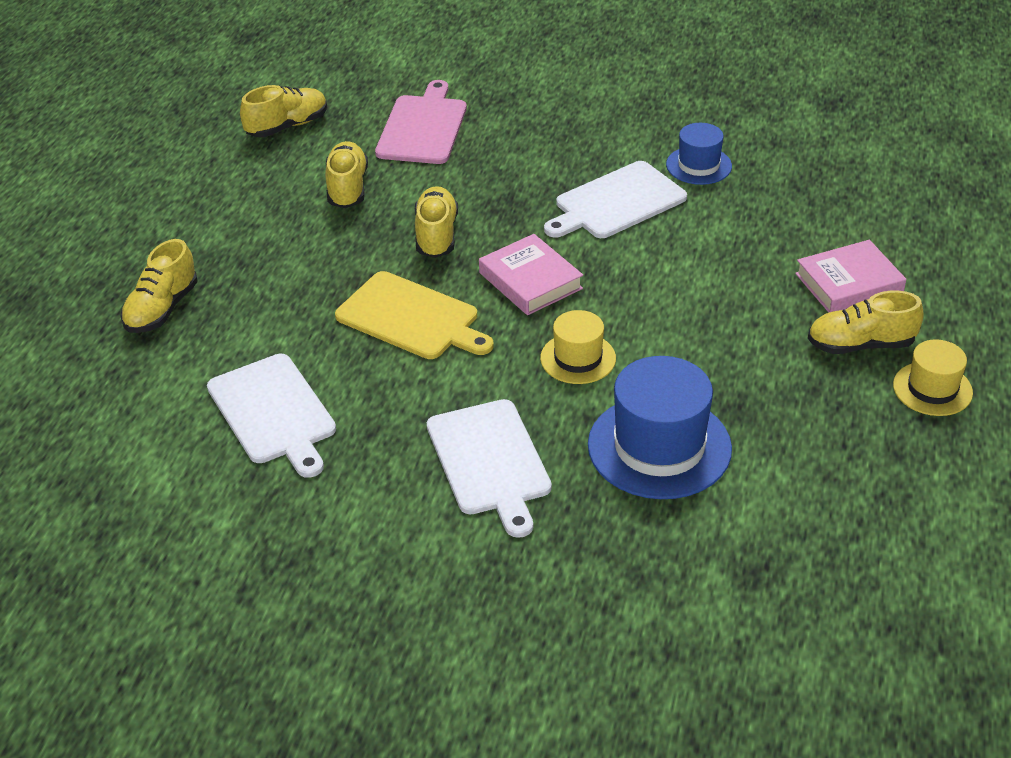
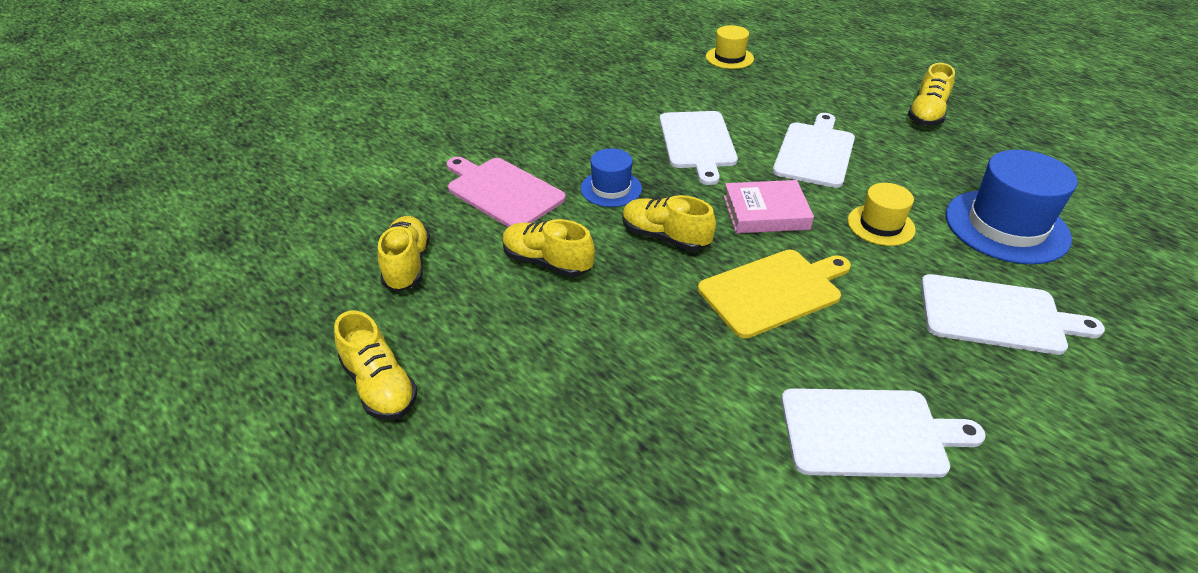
camera: 60 degrees left, 0 degrees up
(162, 309) = (635, 466): yellow shoe -> yellow shoe (379, 386)
(678, 282) = (815, 152): none -> white cutting board
(699, 165) = (683, 98): blue hat -> blue hat (611, 188)
(849, 283) = (859, 96): pink book -> none
(932, 389) = (983, 108): yellow hat -> yellow hat (729, 58)

